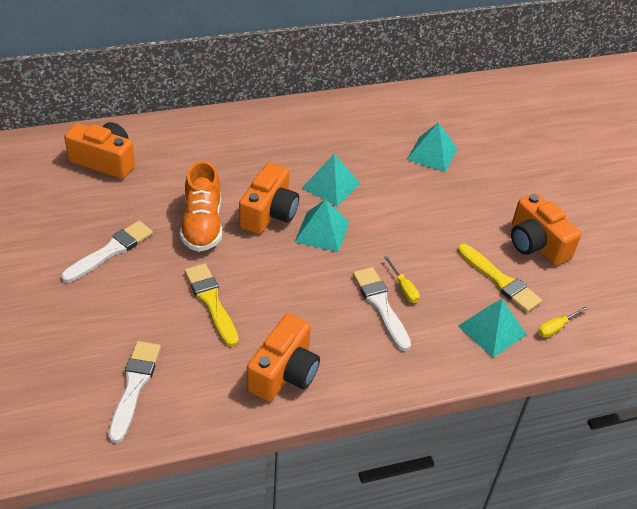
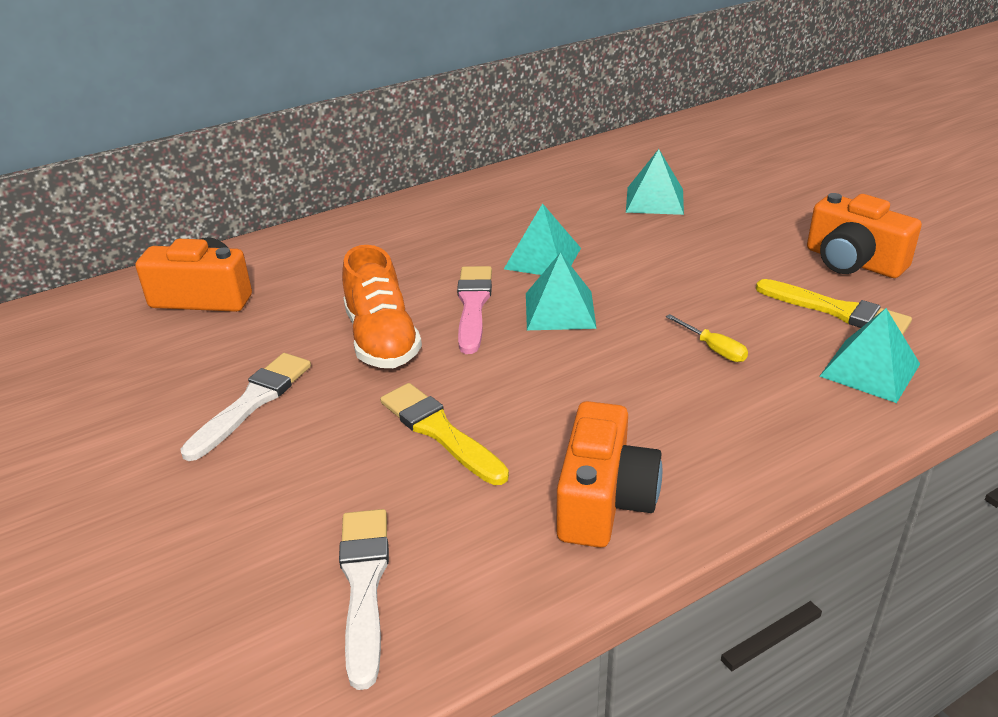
camera: 10 degrees left, 10 degrees down
(269, 213) = (473, 305): orange camera -> pink brush
(380, 305) = (695, 377): white brush -> none
(556, 327) = (952, 346): yellow screwdriver -> none

